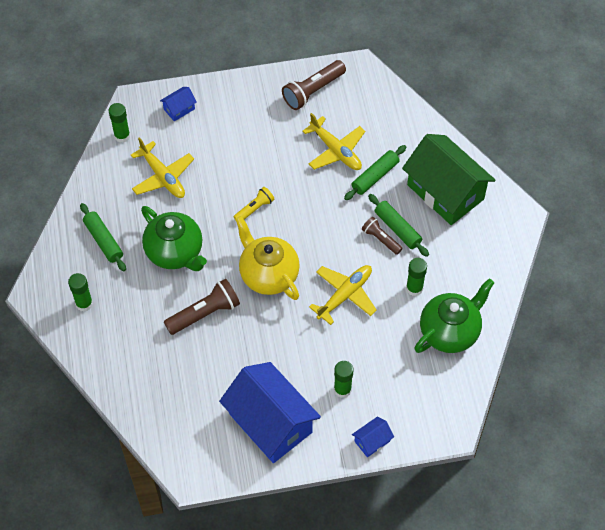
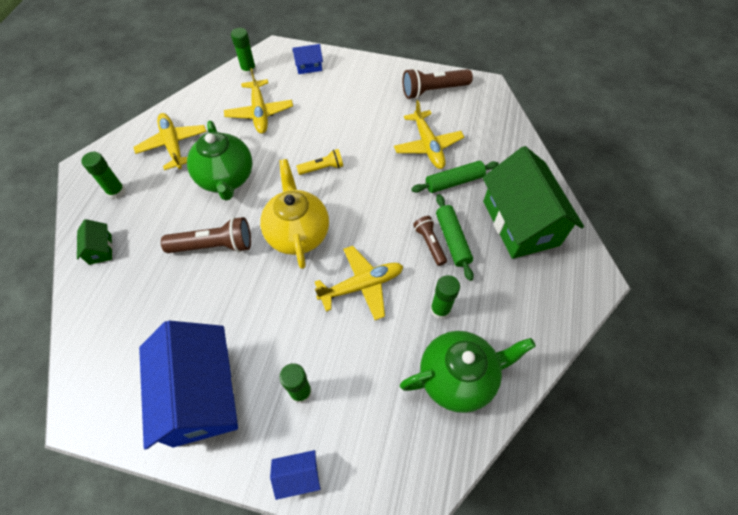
camera: 25 degrees right, 0 degrees up
(103, 240) = (173, 145): green rolling pin -> yellow plane
(109, 356) = (100, 249): none -> green house

